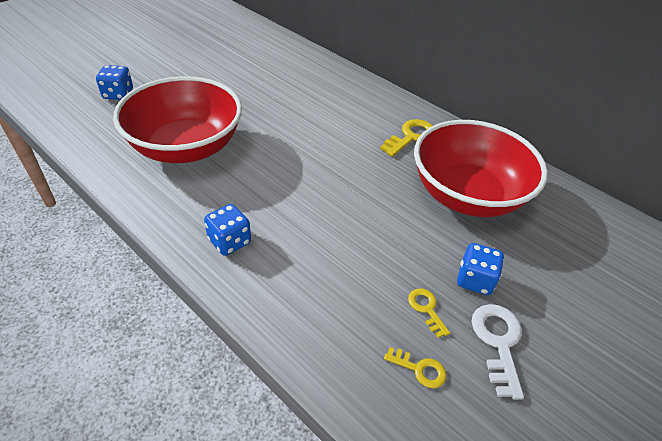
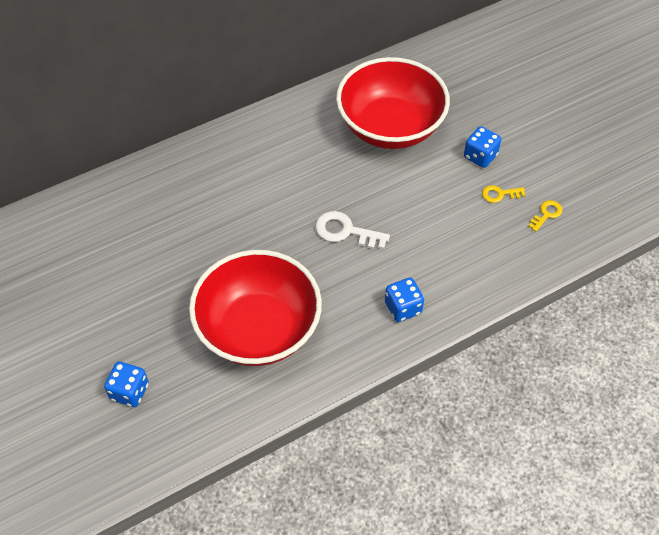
camera: 70 degrees left, 10 degrees up
(411, 137) = (300, 138): yellow key -> none
(498, 342) = (534, 164): white key -> white key (345, 231)

